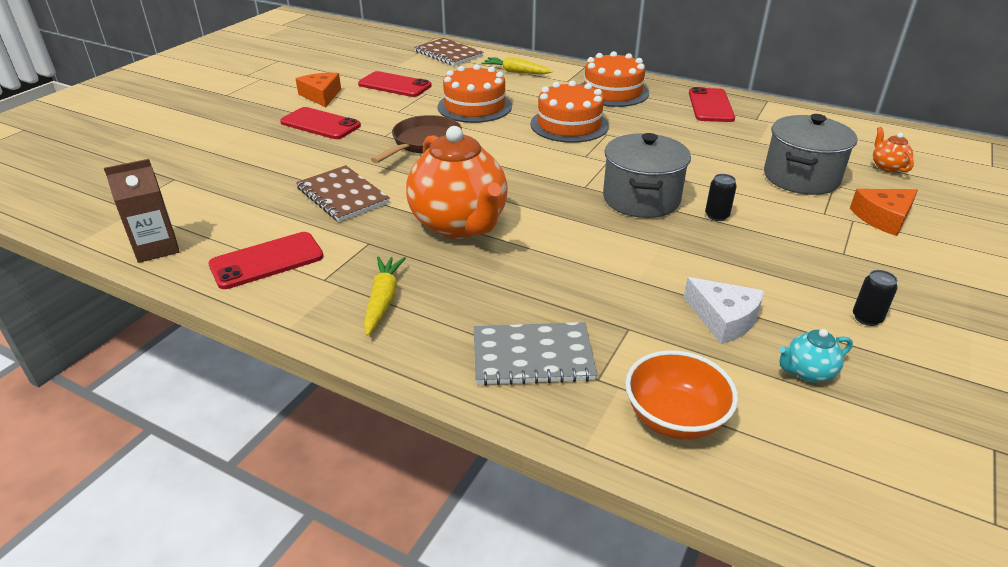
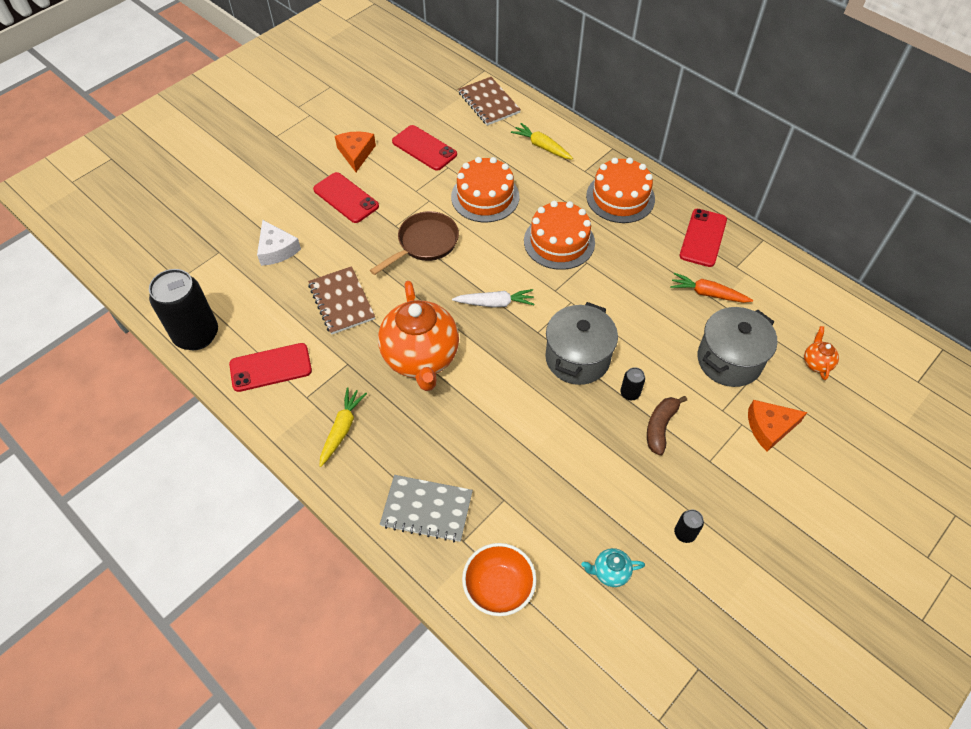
camera: 15 degrees right, 20 degrees up
(156, 248) = (196, 335): brown carton -> black can
(525, 173) = (495, 303): none -> white carrot
(723, 318) = (577, 507): white cheese -> white cheese (277, 249)
(743, 138) = (708, 293): none -> orange carrot
(769, 236) = (660, 427): none -> brown banana

